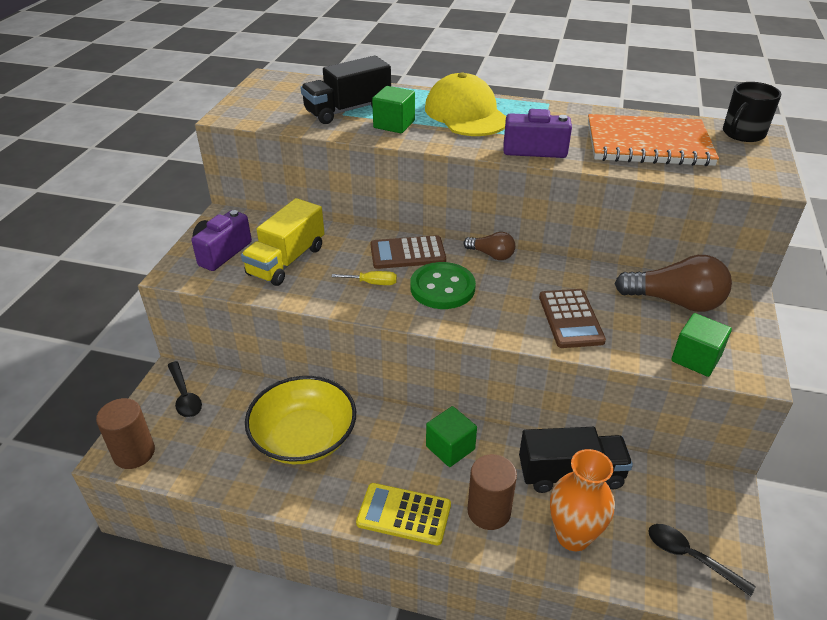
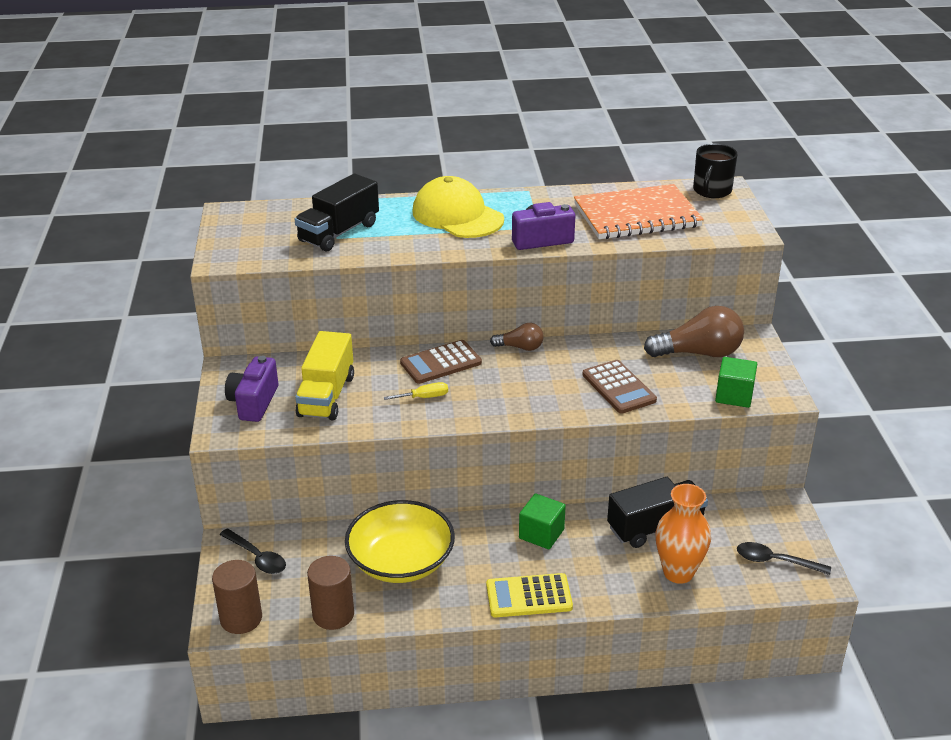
camera: 20 degrees left, 5 degrees down
(394, 124) = (395, 239): green cube -> none
(442, 288) = (492, 387): green button -> none
(489, 511) = (600, 574): brown cylinder -> brown cylinder (333, 614)

